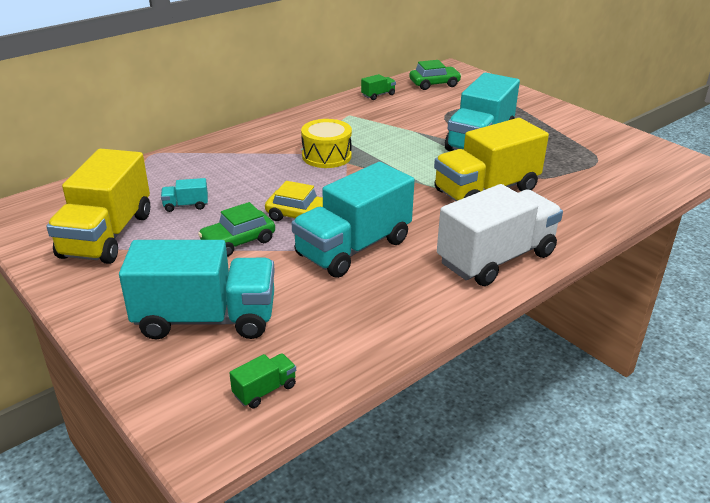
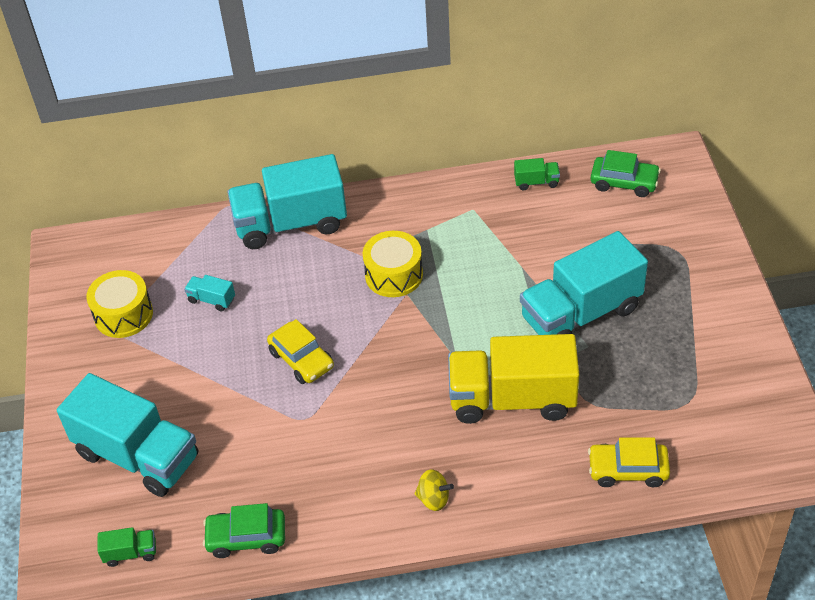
camera: 35 degrees right, 15 degrees up
(107, 235) = (123, 315): yellow truck -> yellow drum
(238, 241) = (223, 370): green car -> green car (246, 538)
(353, 248) = (315, 425): turquoise truck -> turquoise truck (291, 224)
(496, 258) = (433, 499): white truck -> yellow spinning top
(606, 201) = (628, 470): none -> yellow car

